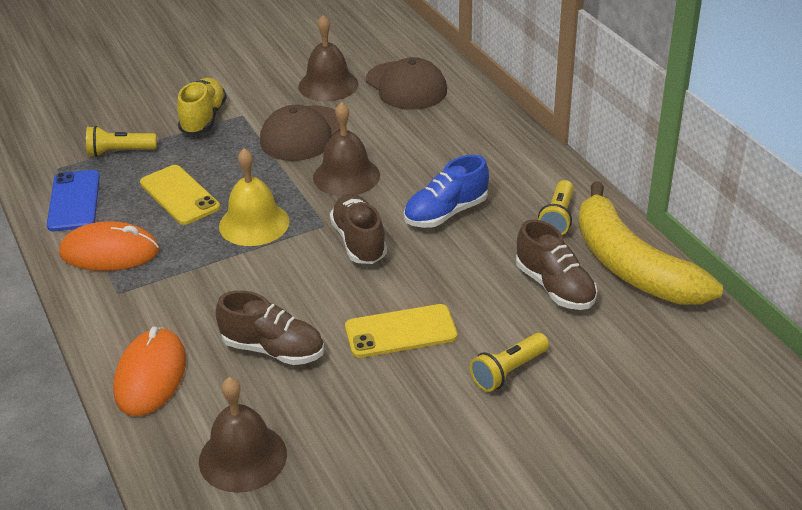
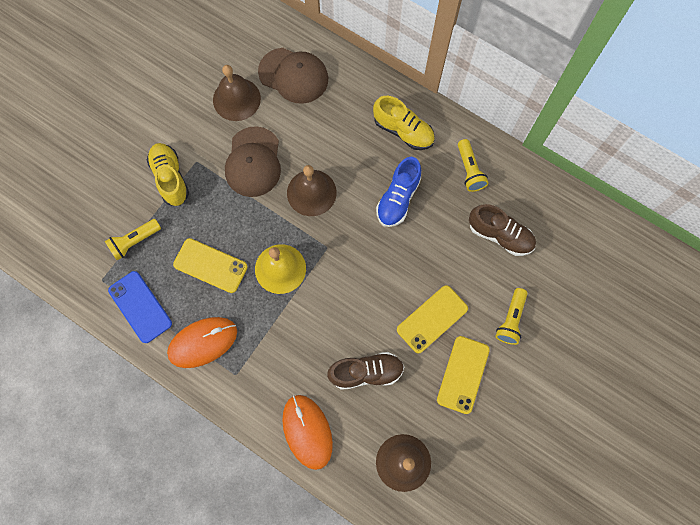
camera: 30 degrees left, 35 degrees up
(359, 242) = (359, 252): brown shoe -> none
(398, 400) = (463, 374): none -> yellow phone
(499, 162) = (403, 131): none -> yellow shoe
(632, 265) = (535, 194): yellow banana -> none

